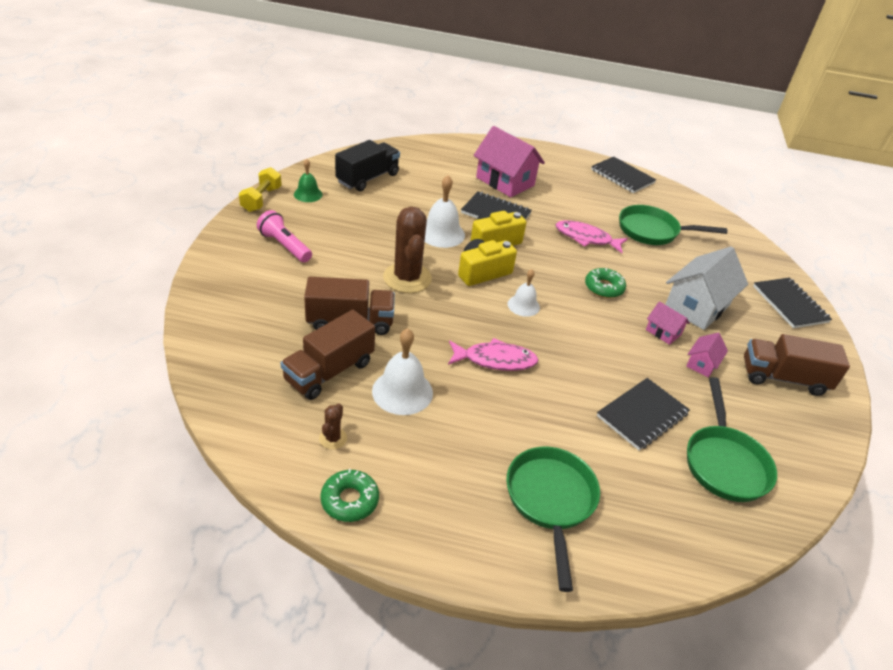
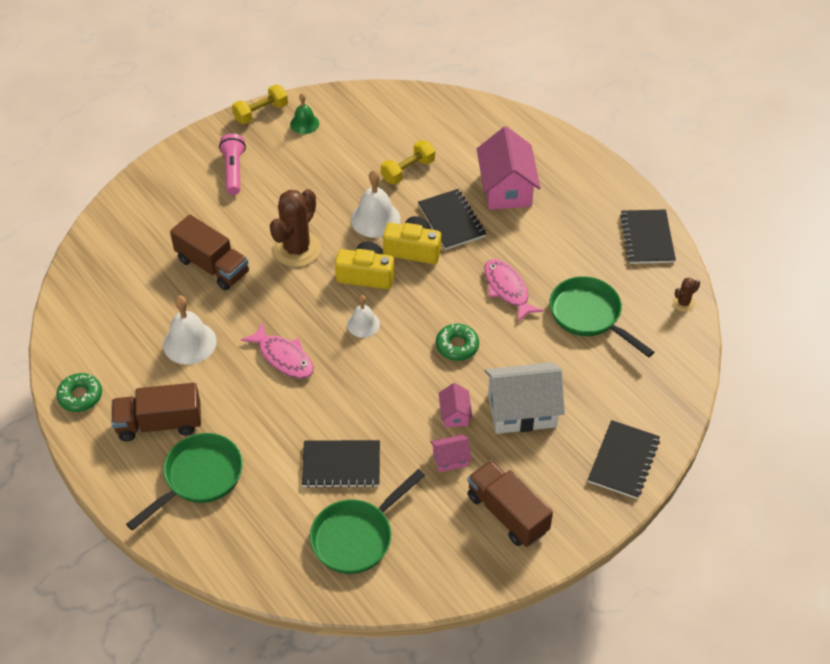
camera: 45 degrees right, 10 degrees up
(329, 371) = (157, 299): brown truck -> brown truck (159, 424)
(333, 438) = (111, 349): brown cactus -> brown cactus (683, 303)
(367, 178) = (375, 127): black truck -> none
(425, 195) = (408, 170): none -> yellow dumbbell

